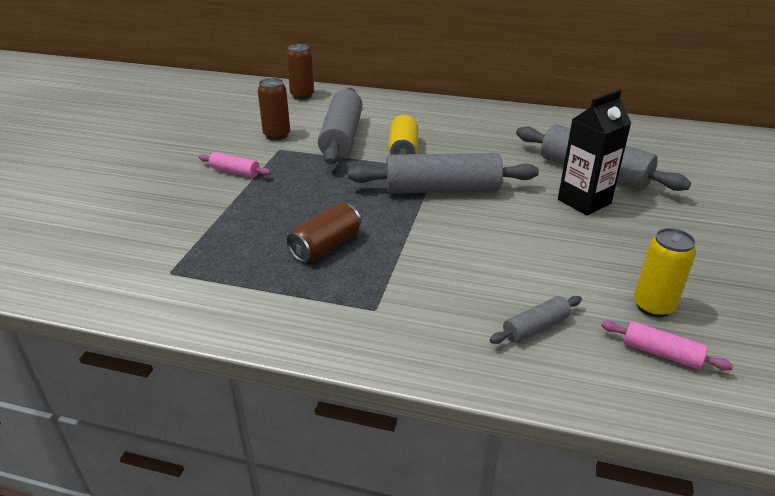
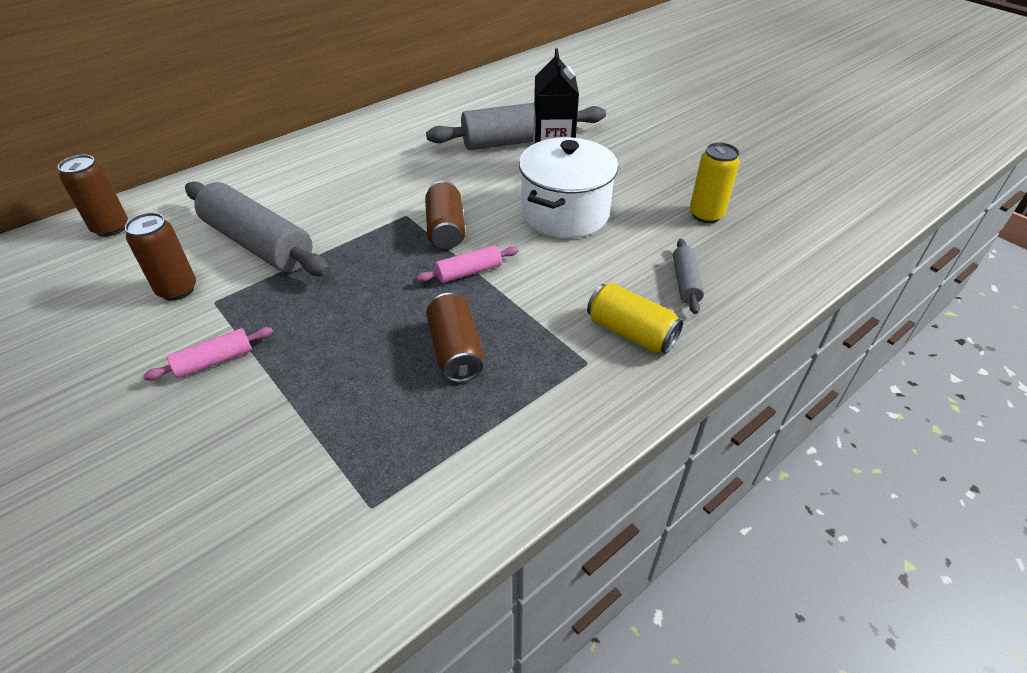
camera: 55 degrees left, 10 degrees up
(403, 151) = (346, 217): yellow can -> yellow can (631, 332)
(442, 189) = (445, 229): grey rolling pin -> brown can
(536, 230) = (565, 213): none -> white pot
(661, 353) = (756, 241): pink rolling pin -> pink rolling pin (469, 272)

